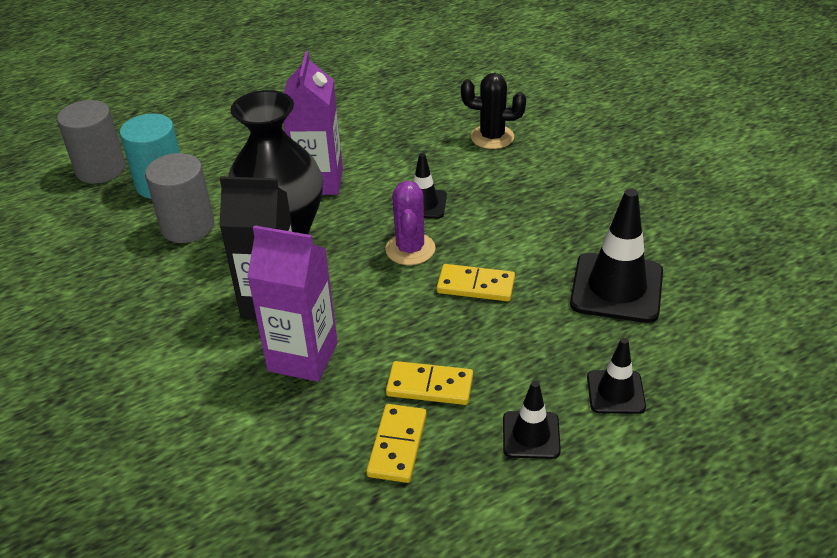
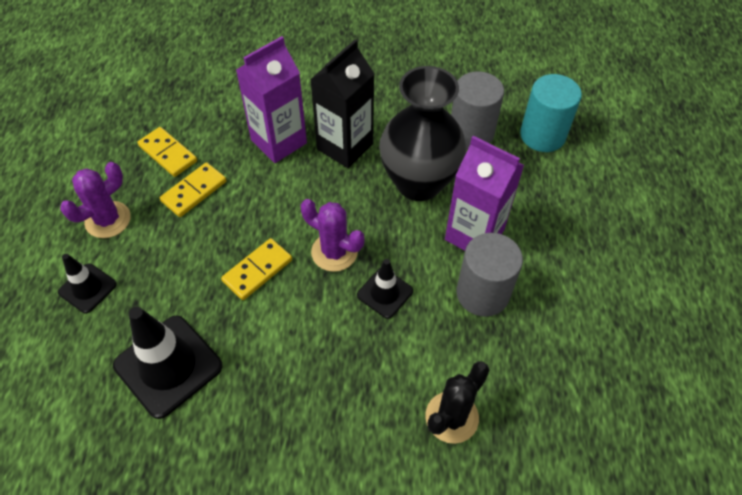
camera: 120 degrees right, 15 degrees up
(100, 169) = (590, 107): grey cylinder -> grey cylinder (482, 293)
(531, 435) = (108, 220): black traffic cone -> purple cactus

